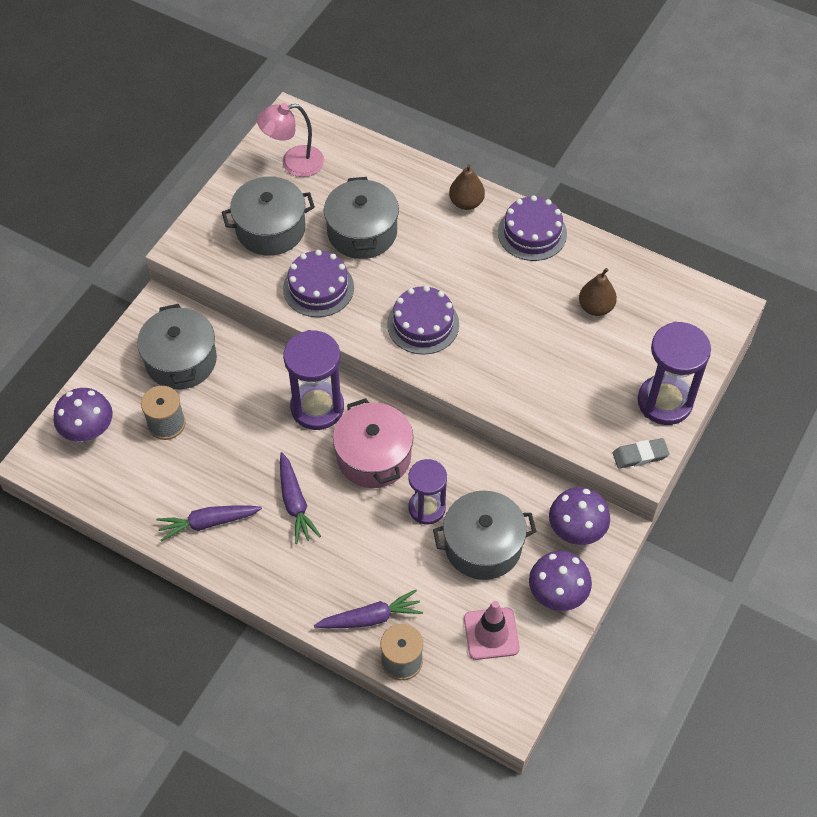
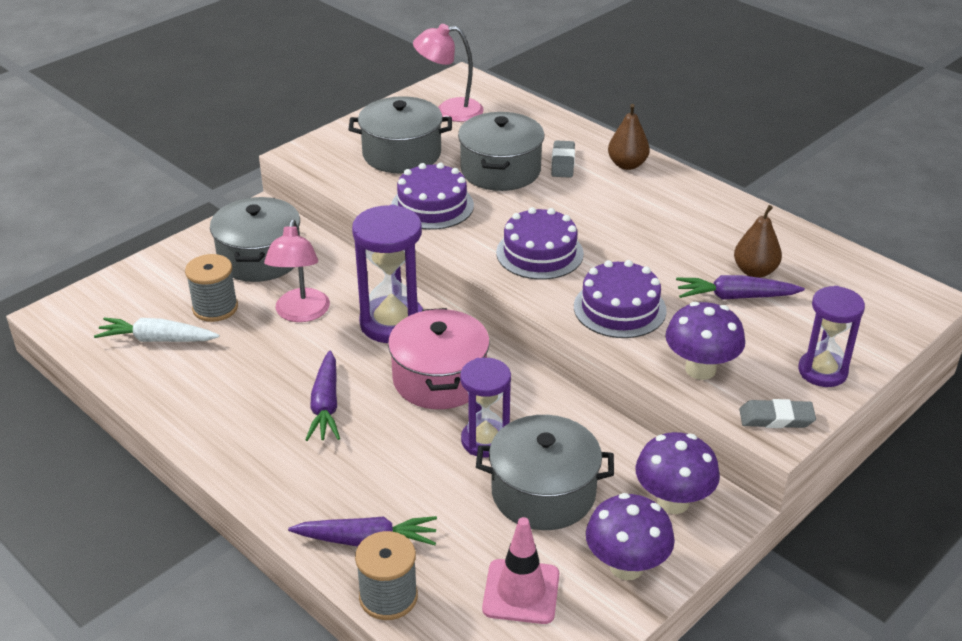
camera: 15 degrees right, 20 degrees down
(89, 431) = (127, 300): purple mushroom -> purple mushroom (700, 369)
(133, 468) = (157, 340): none -> white carrot
(208, 523) = (214, 405): purple carrot -> purple carrot (735, 297)
(239, 414) = (301, 314): none -> pink lamp
(411, 211) = (562, 163): none -> grey eraser
(532, 233) = (696, 199): purple cake -> purple cake (619, 308)
(664, 402) = (822, 371): purple hourglass -> purple hourglass, size x0.67

